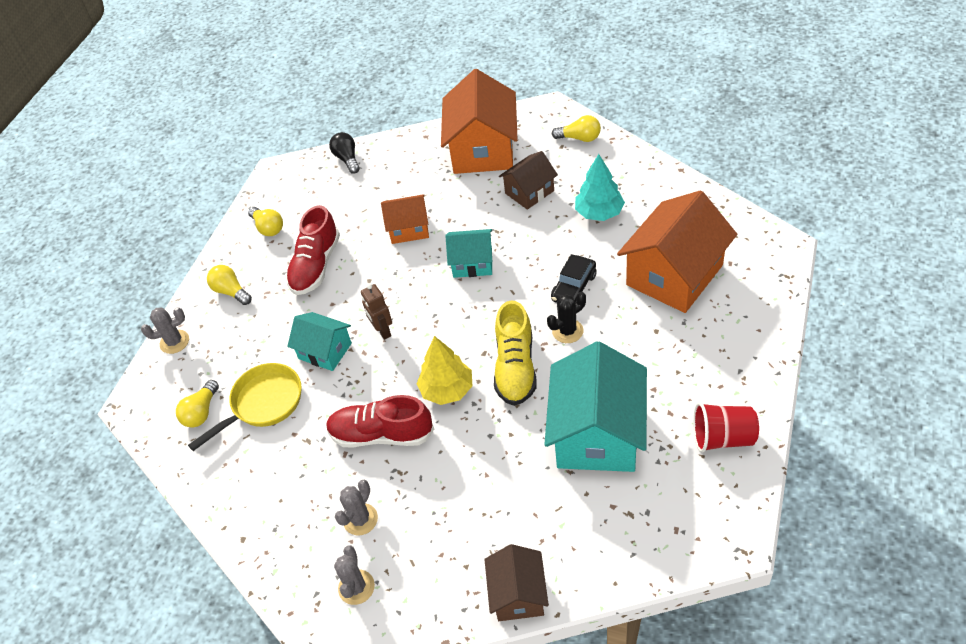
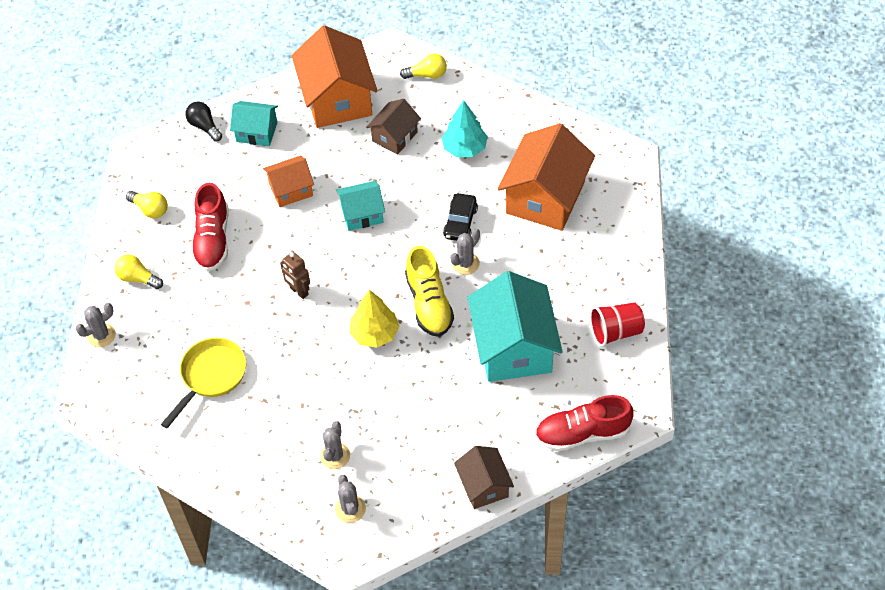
camera: 20 degrees left, 5 degrees up
(201, 412) = (155, 394): yellow light bulb -> none
(325, 351) = (251, 319): turquoise house -> turquoise house (257, 132)
(381, 434) = (329, 382): red shoe -> red shoe (582, 433)
(567, 331) = (465, 263): black cactus -> grey cactus

